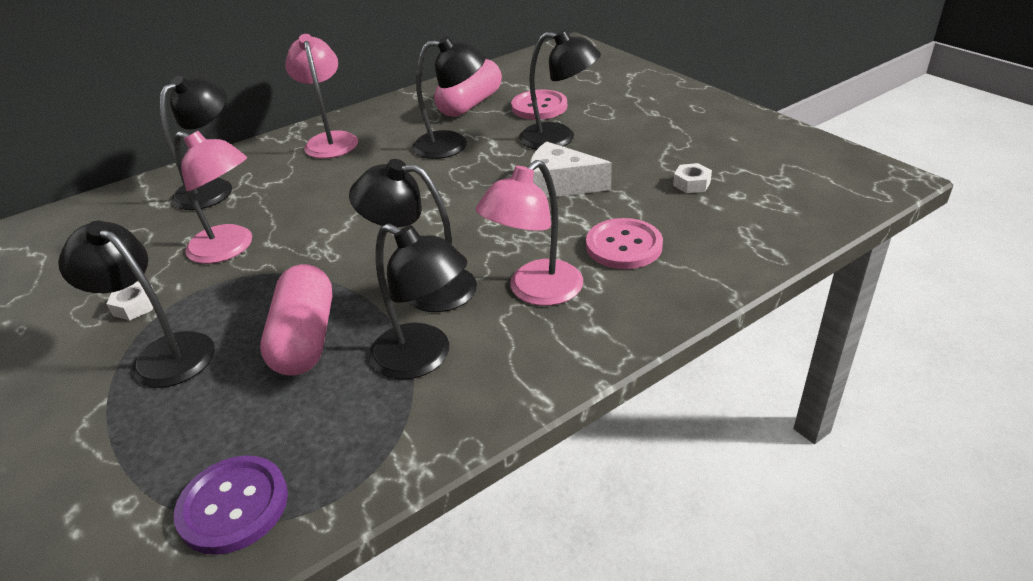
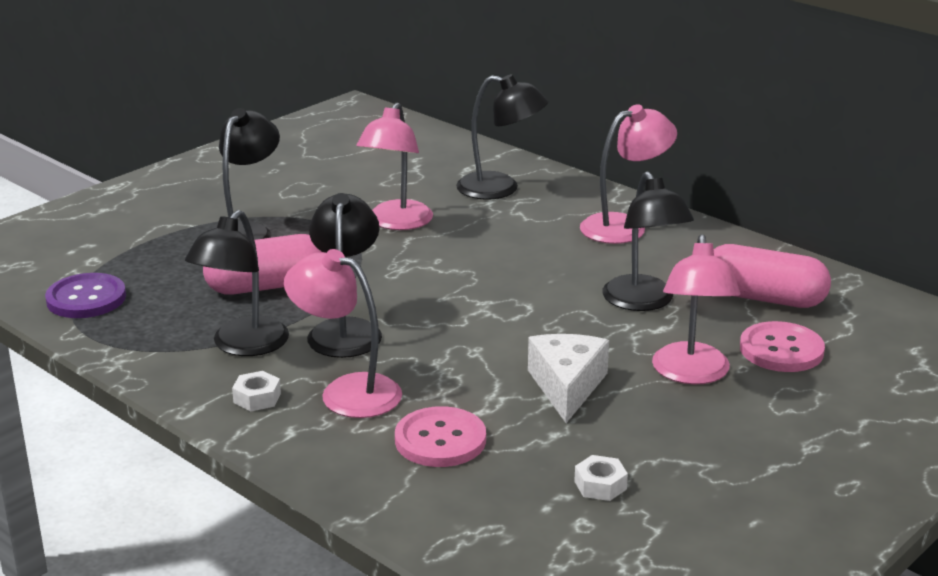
camera: 75 degrees right, 10 degrees down
(135, 306) = (305, 204): white nut -> white nut (257, 398)
(559, 138) = (691, 374): black lamp -> pink lamp

